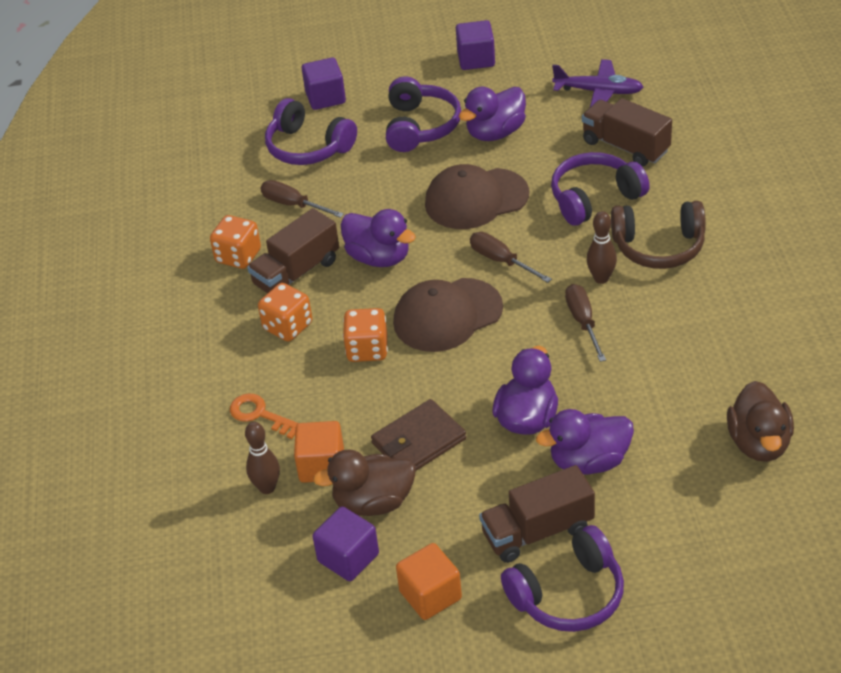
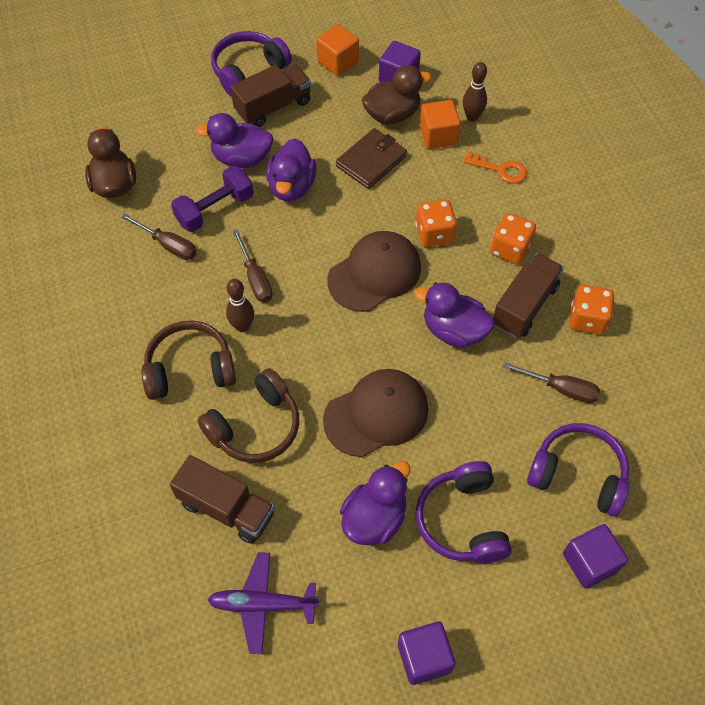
camera: 165 degrees right, 15 degrees up
(501, 261) = (337, 337): brown screwdriver -> brown screwdriver (168, 245)
(589, 461) = (241, 158): purple duck -> purple duck turned 150 degrees counterclockwise
(594, 198) = (255, 427): purple headphones -> brown headphones
(627, 400) = (215, 209): none -> purple dumbbell

